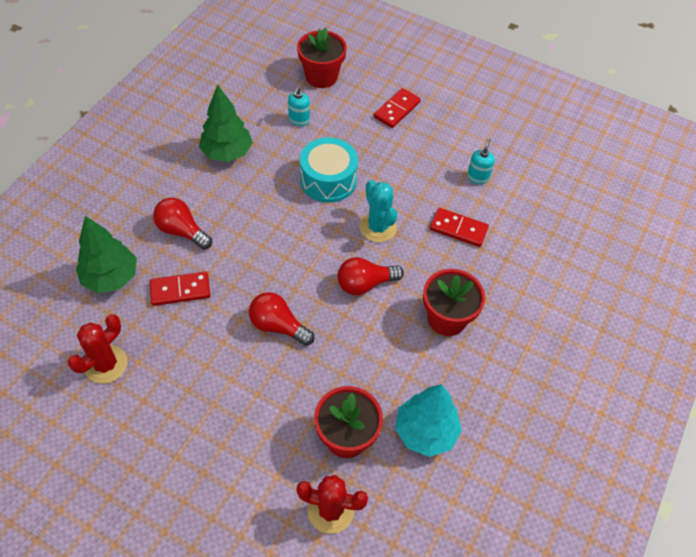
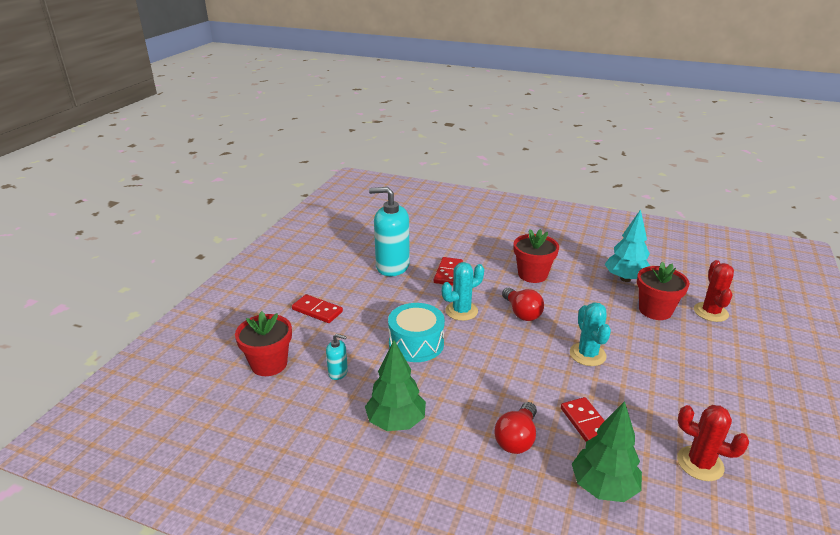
camera: 95 degrees left, 25 degrees down
(278, 326) = (587, 354): red light bulb -> turquoise cactus
(477, 177) = (392, 266): turquoise soap dispenser -> turquoise soap dispenser, size x2.23

